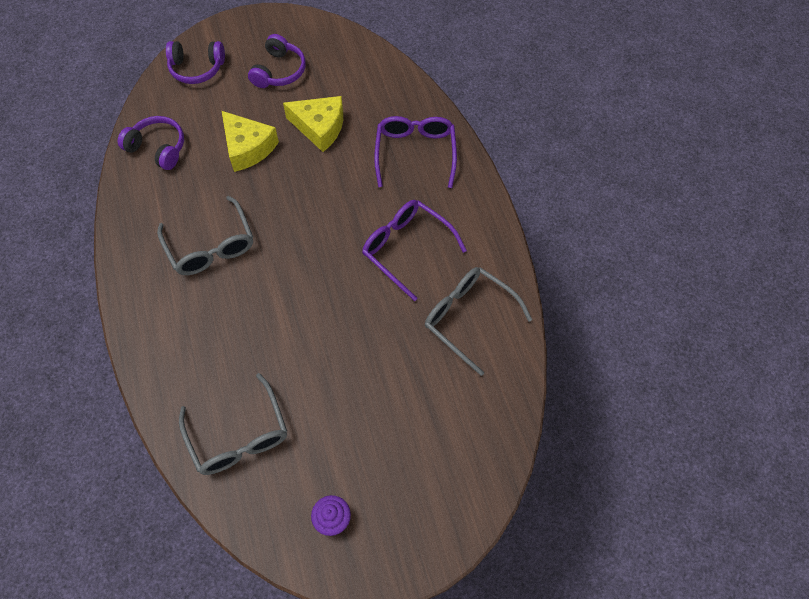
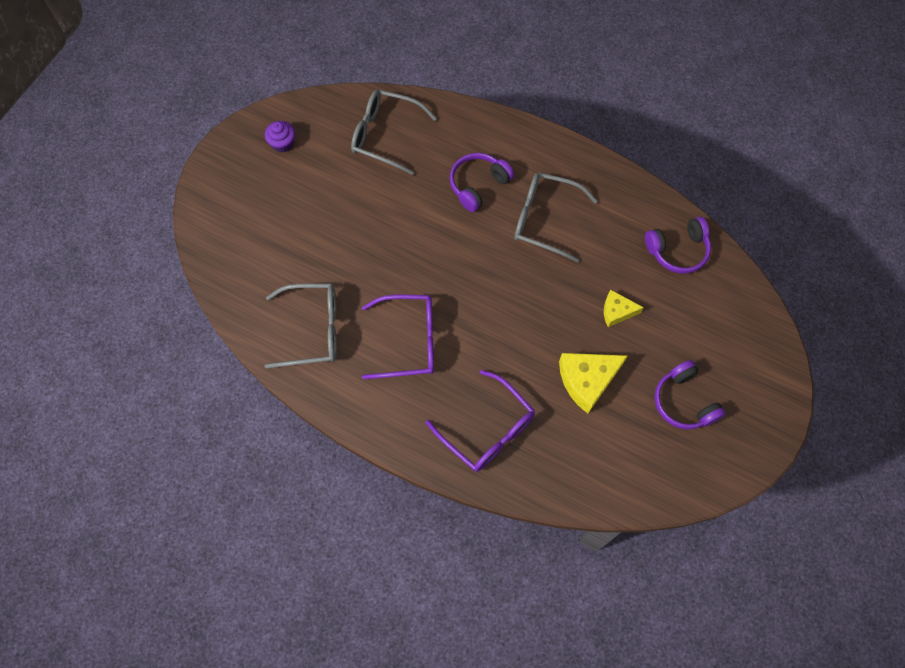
camera: 135 degrees right, 5 degrees up
(197, 68) = (747, 340): purple headphones -> purple headphones (478, 185)
(248, 148) = (617, 311): yellow cheese -> yellow cheese, size x0.59

